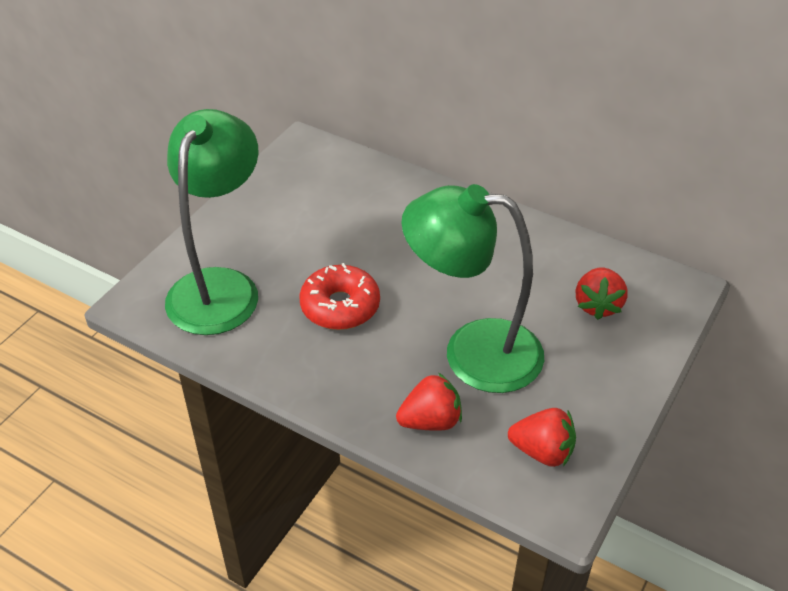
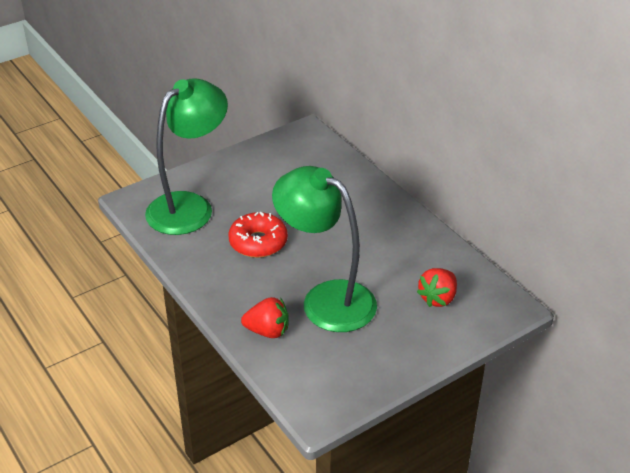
camera: 25 degrees right, 5 degrees down
(542, 451) = (328, 375): red strawberry -> none

